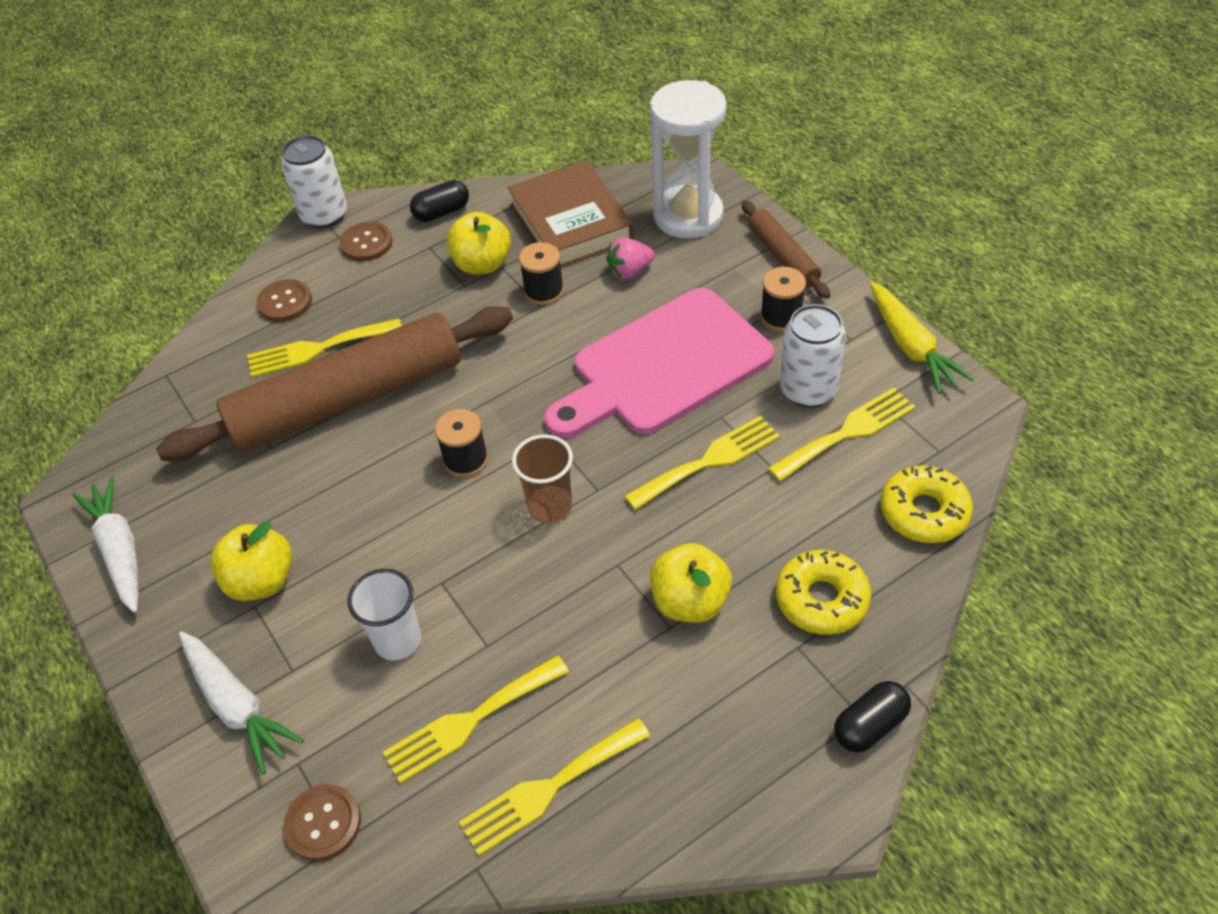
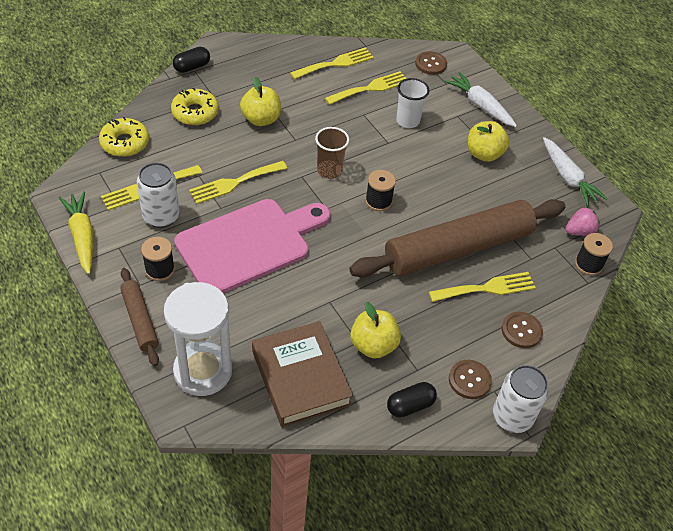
camera: 175 degrees right, 0 degrees up
(544, 291) = (326, 314): black spool -> black spool (588, 264)
(629, 271) = (260, 322): pink strawberry -> pink strawberry (579, 231)

